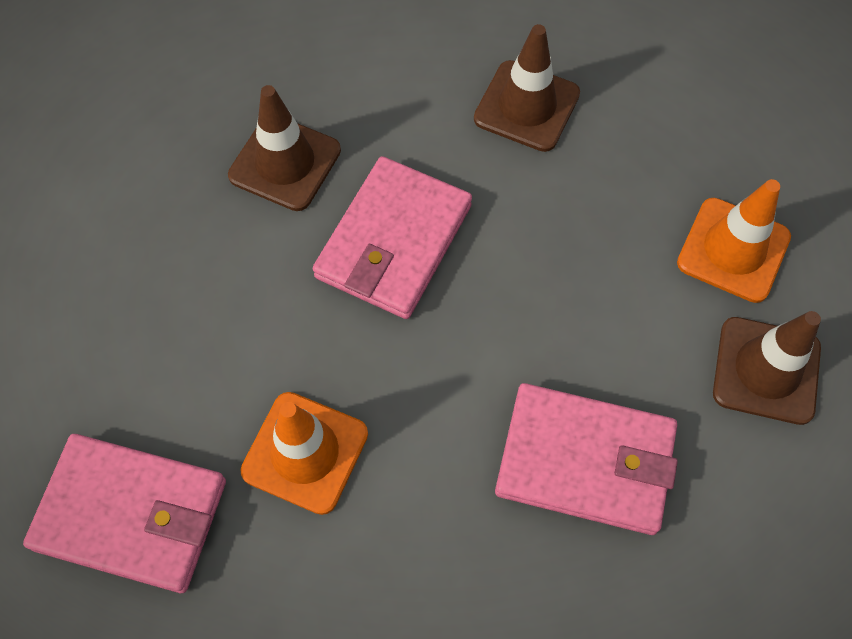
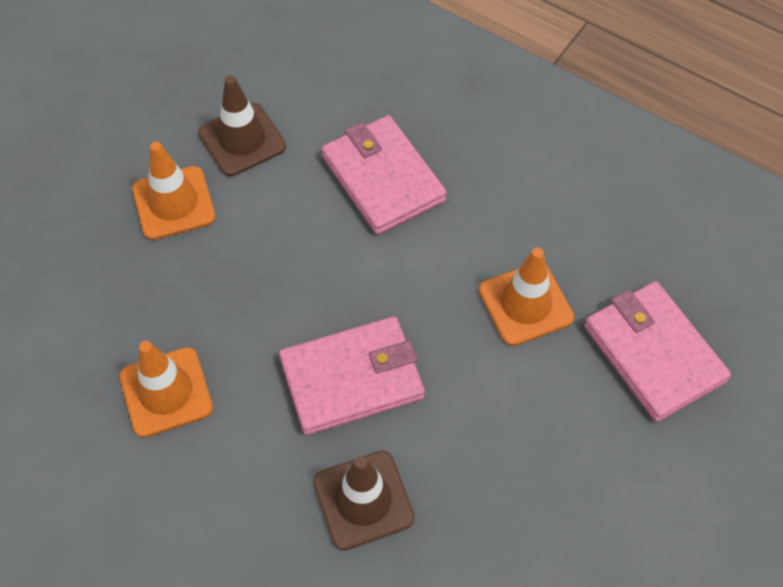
camera: 135 degrees left, 5 degrees down
(526, 106) = (166, 392): brown traffic cone -> orange traffic cone

